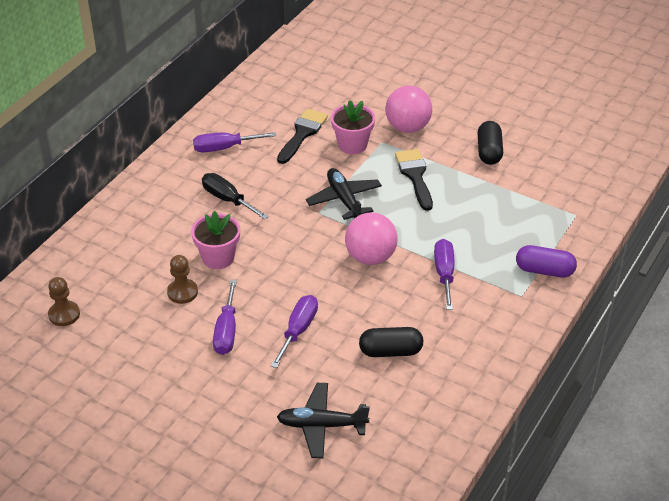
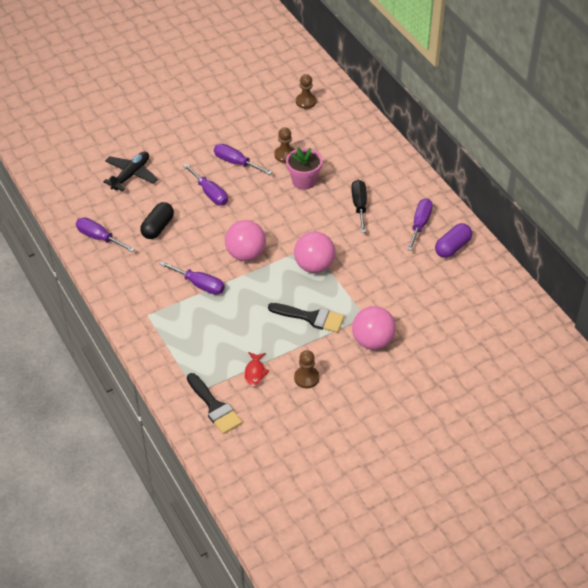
camera: 120 degrees right, 5 degrees up
(227, 199) = (359, 206): black screwdriver -> black screwdriver turned 75 degrees counterclockwise
(302, 133) = (408, 274): black brush -> black brush (215, 407)
(344, 199) = (314, 266): black plane -> pink ball
(352, 145) = (374, 297): pink flower pot -> none
(451, 398) = (99, 238): none -> purple screwdriver
(489, 151) = (306, 378): black capsule -> brown pawn
(515, 186) = (255, 372): none -> red fish
(544, 270) = (158, 340): purple capsule -> purple capsule (452, 247)

